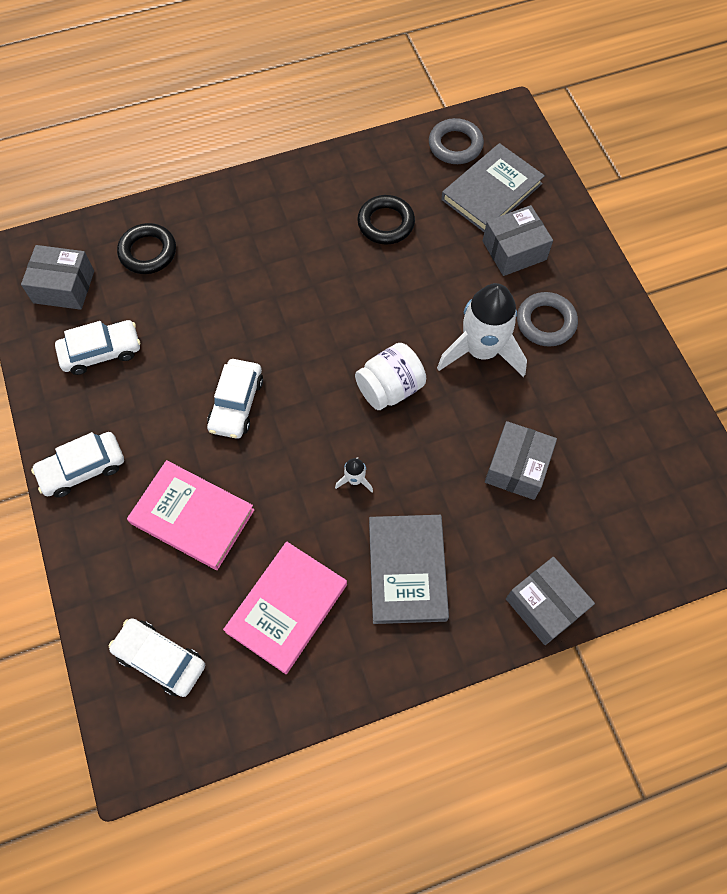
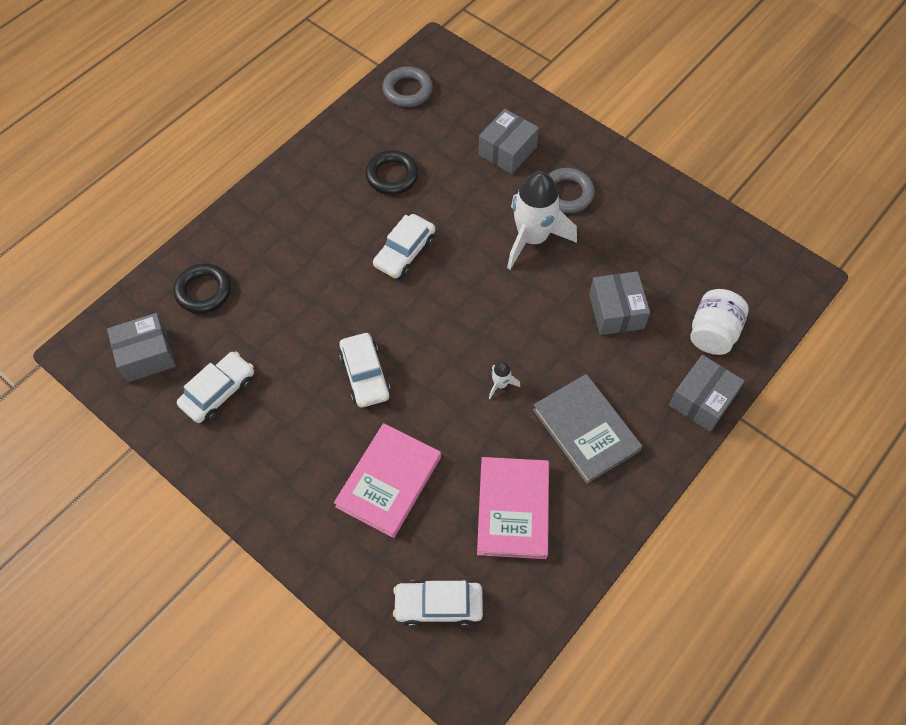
camera: 30 degrees left, 5 degrees down
(82, 469) = (268, 494): white car -> white car (405, 252)
(192, 516) = (389, 482): pink book -> pink book turned 60 degrees counterclockwise
(390, 388) = (481, 301): white jar -> white jar (713, 333)
(491, 191) = (460, 114): grey book -> none
(545, 605) = (702, 400): grey box -> grey box turned 75 degrees counterclockwise

